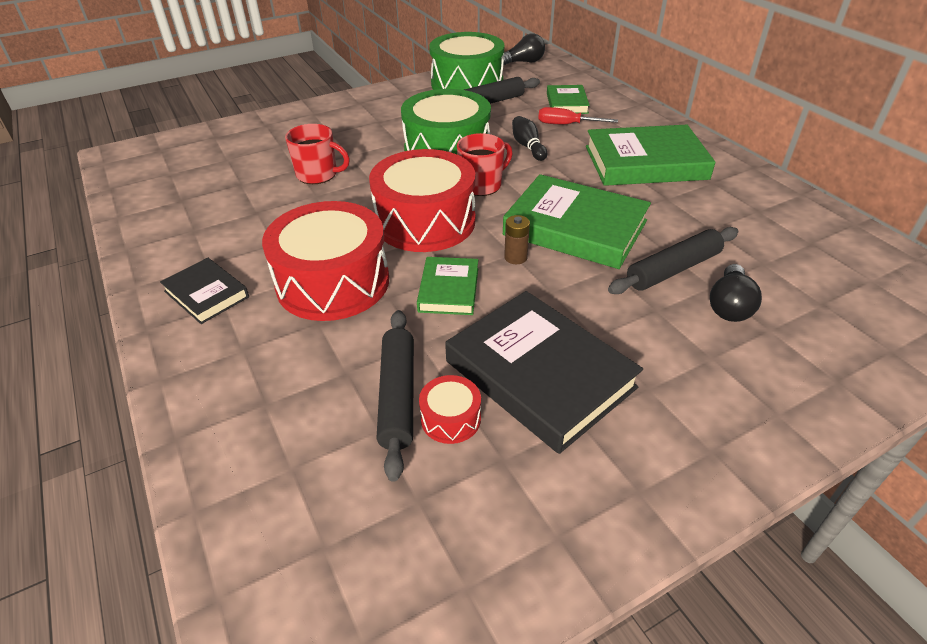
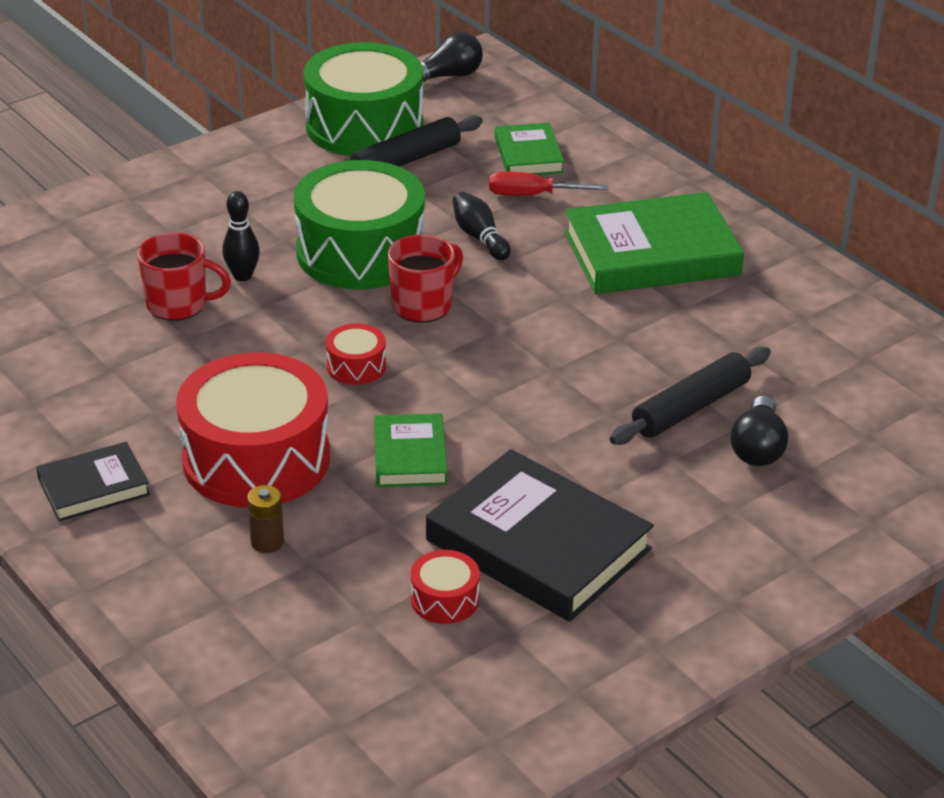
camera: 10 degrees left, 5 degrees down
(206, 294) = (94, 487): black book -> black book turned 60 degrees counterclockwise
(366, 160) = (242, 276): none -> black bowling pin
(397, 396) = (378, 582): black rolling pin -> none
(425, 221) = (356, 366): red drum -> red drum, size x0.43
(515, 257) = (488, 407): brown battery -> brown battery (267, 542)
(575, 228) = (561, 360): green book -> none

